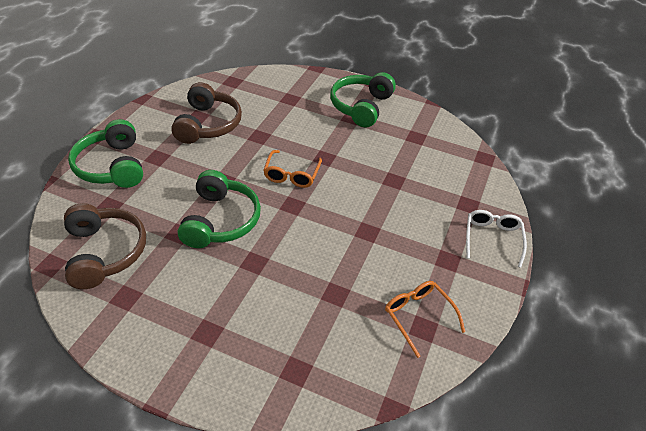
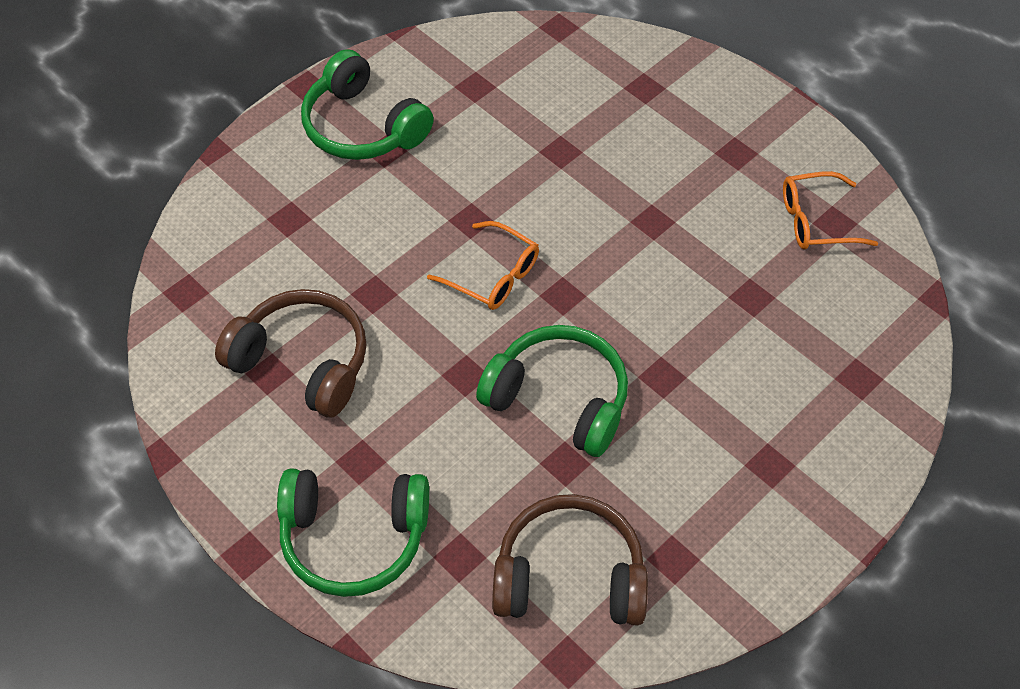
camera: 65 degrees left, 10 degrees up
(492, 239) = (717, 90): white glasses -> none

